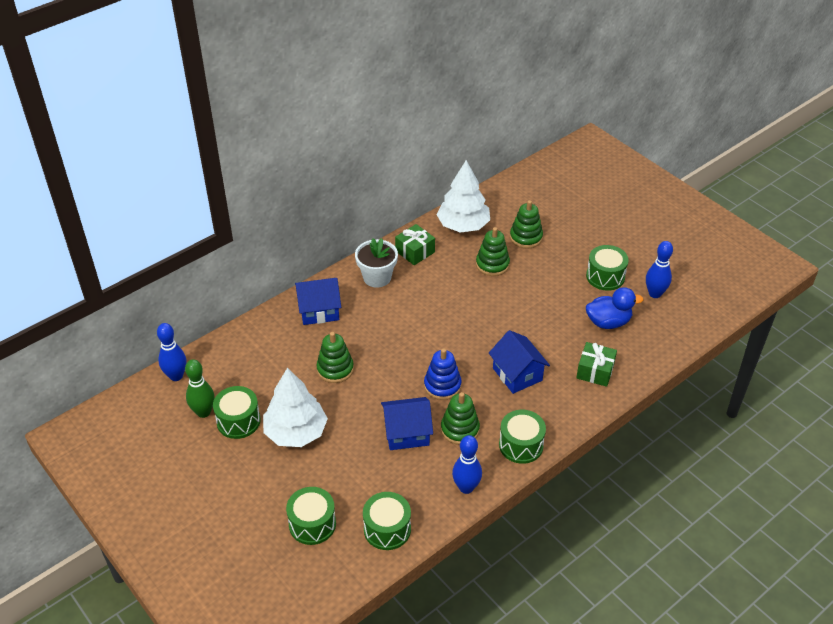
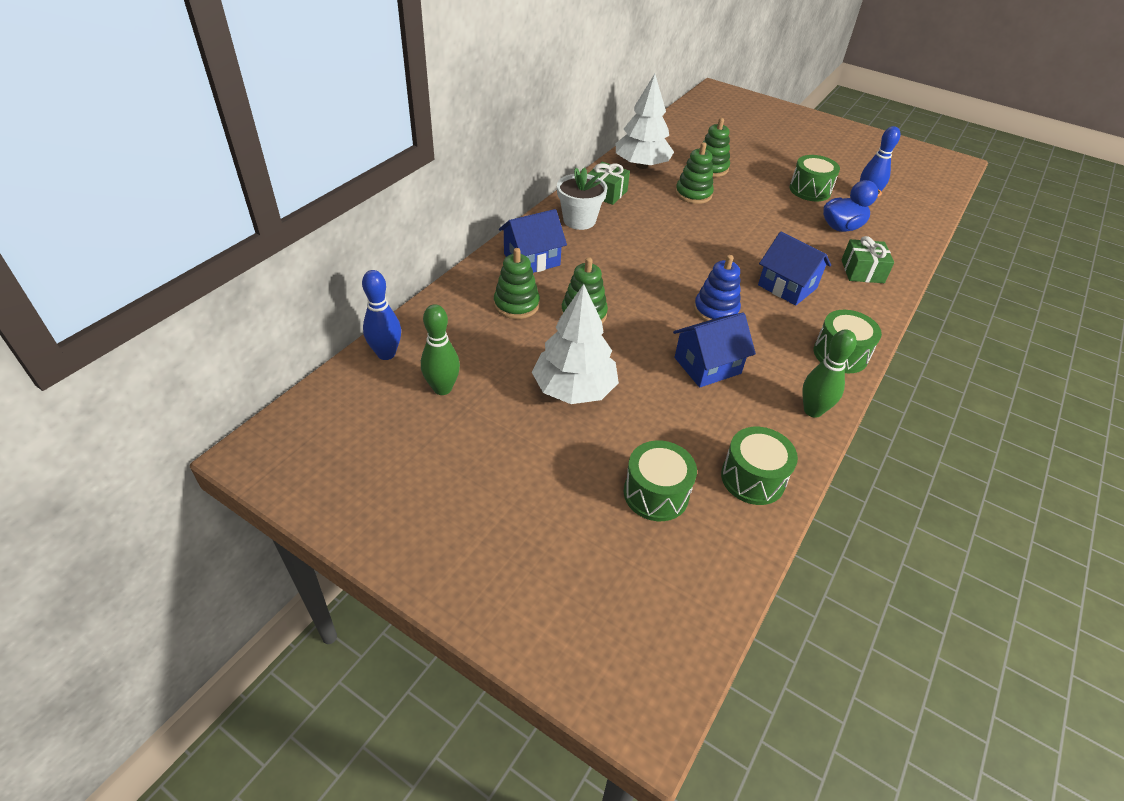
camera: 20 degrees left, 0 degrees up
(238, 421) = (494, 390): green drum -> none
(460, 429) = (764, 350): green stacking toy -> green stacking toy (516, 305)
(466, 487) = (812, 410): blue bowling pin -> green bowling pin

